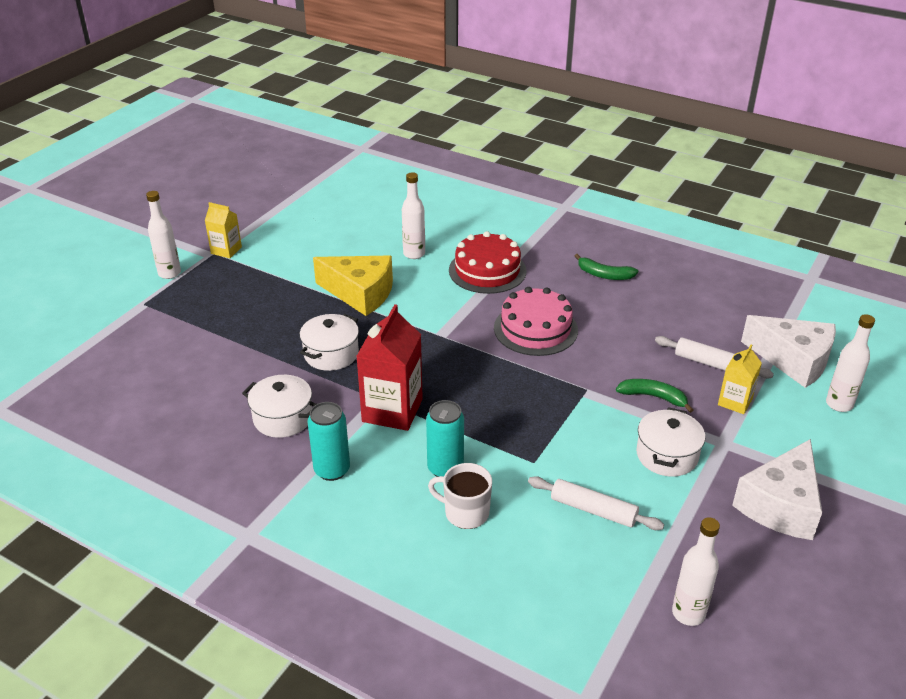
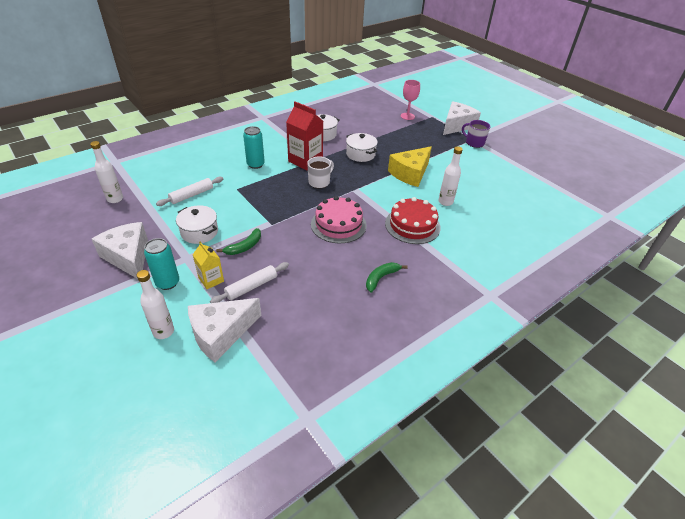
camera: 110 degrees right, 5 degrees up
(154, 331) = (407, 116): none -> pink goblet
(169, 273) = (457, 125): white bottle -> white cheese
(226, 250) = (474, 143): yellow carton -> purple mug
(332, 470) = (280, 139): turquoise can -> turquoise can (167, 283)
(465, 513) = (226, 162): white mug -> white mug (319, 182)

